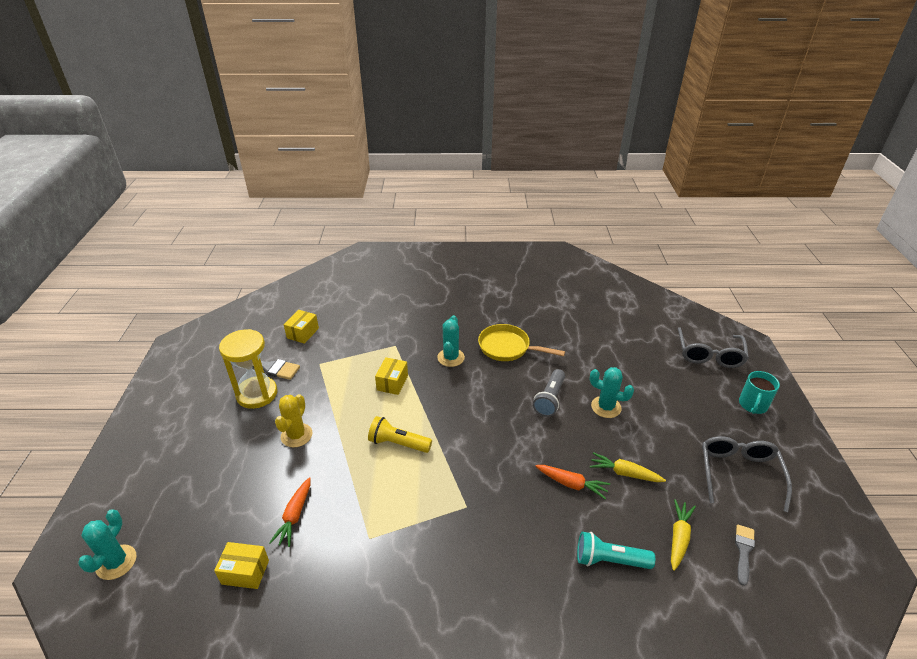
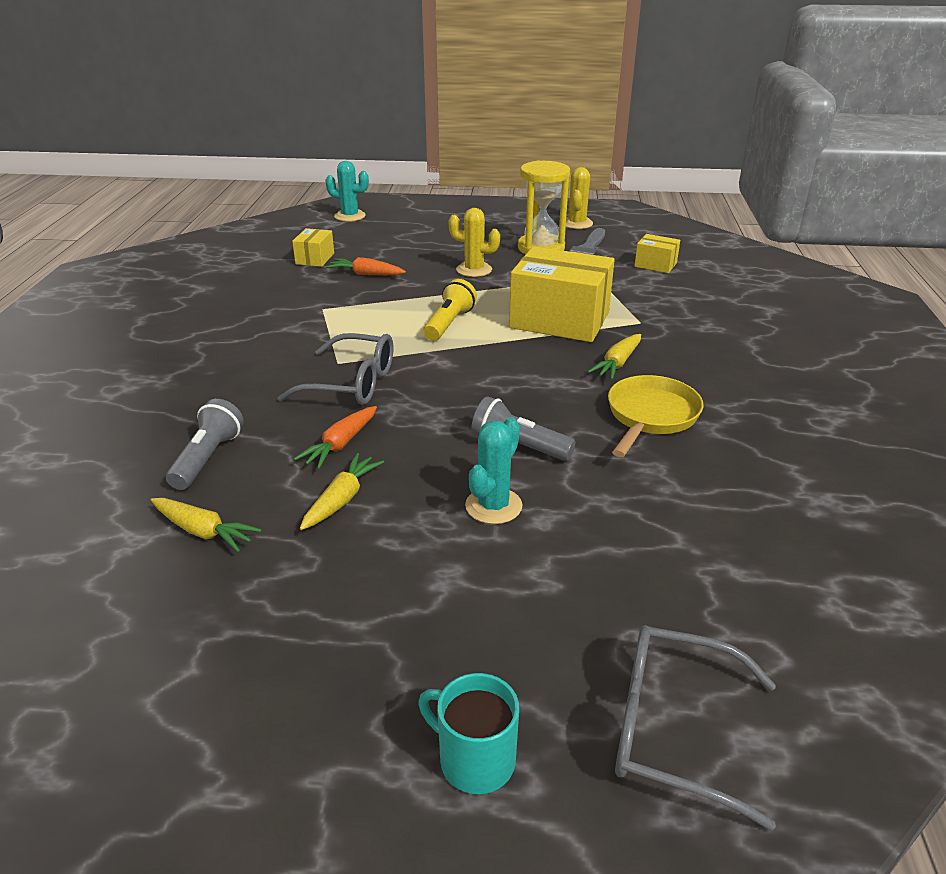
camera: 95 degrees right, 5 degrees down
(205, 372) = (577, 223): none -> yellow cactus
(392, 383) = (559, 320): yellow box -> yellow box, size x2.10
(451, 357) = (617, 363): turquoise cactus -> yellow carrot
(609, 560) = (208, 458): turquoise flashlight -> grey flashlight
(739, 473) = (289, 653): grey glasses -> grey glasses (352, 383)
(743, 551) = (139, 601): grey brush -> none

